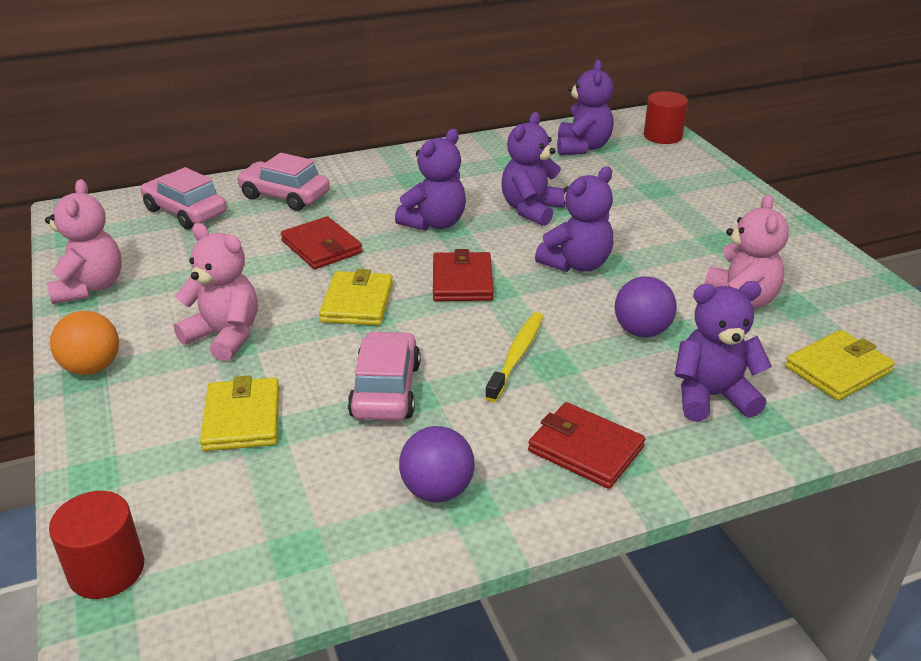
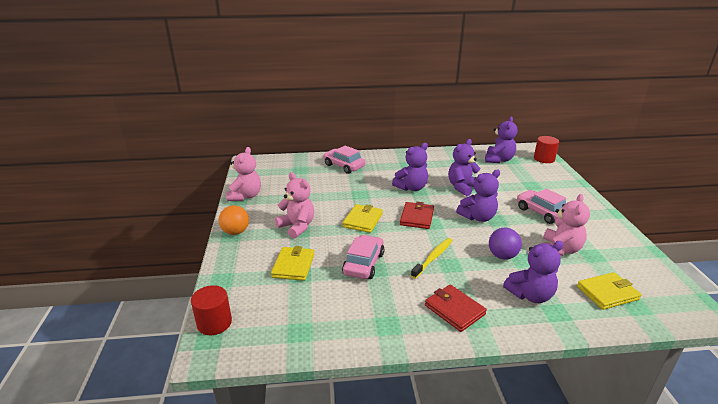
camera: 15 degrees right, 5 degrees down
(185, 212) = (297, 168): pink car -> pink car (541, 212)
(321, 247) = (354, 192): red wallet -> none
(437, 490) = (374, 316): purple ball -> none
(711, 396) = (530, 295): purple teddy bear -> purple teddy bear turned 150 degrees clockwise

